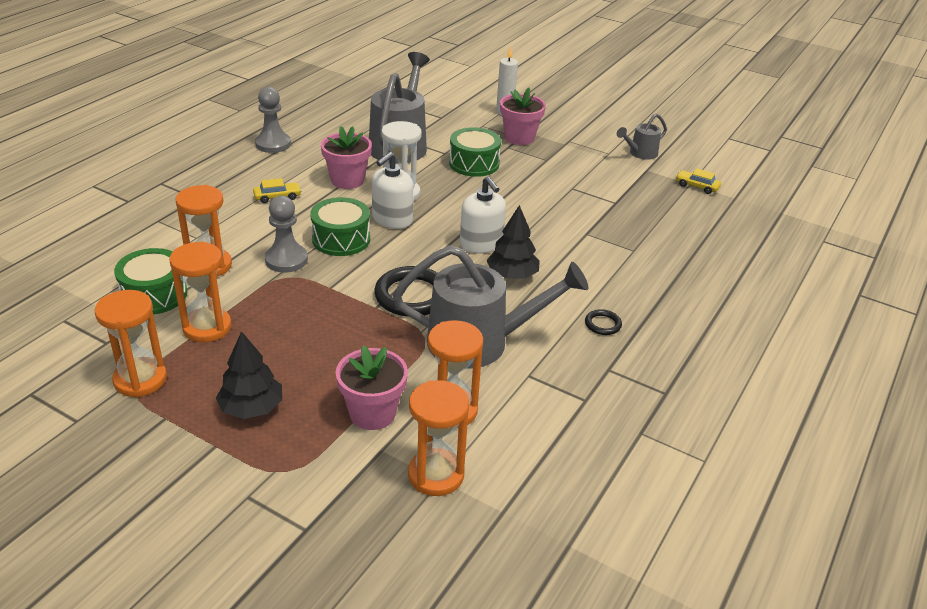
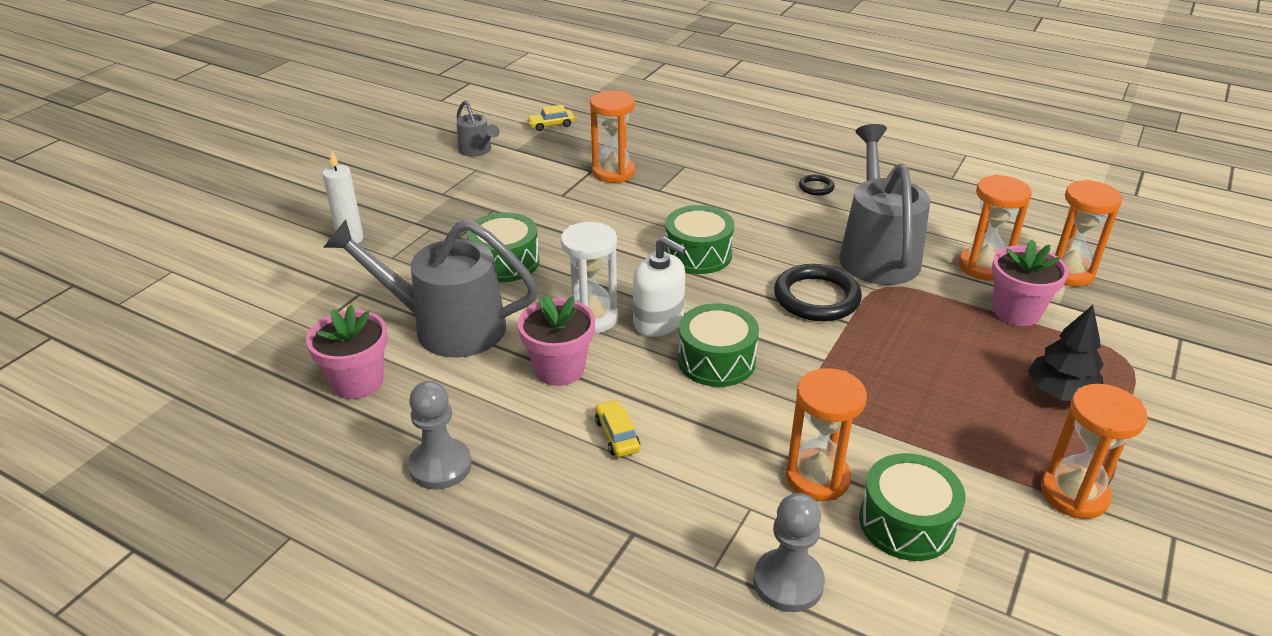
camera: 90 degrees left, 0 degrees up
(207, 327) = (949, 454): orange hourglass -> orange hourglass (613, 172)
(286, 260) = (779, 404): grey pawn -> grey pawn (788, 582)
(481, 244) = (698, 254): white soap dispenser -> green drum
(512, 275) = (753, 234): black tree -> none
(519, 137) = (431, 228): pink flower pot -> pink flower pot (357, 382)
(696, 186) = (551, 125): yellow car -> yellow car turned 45 degrees clockwise

